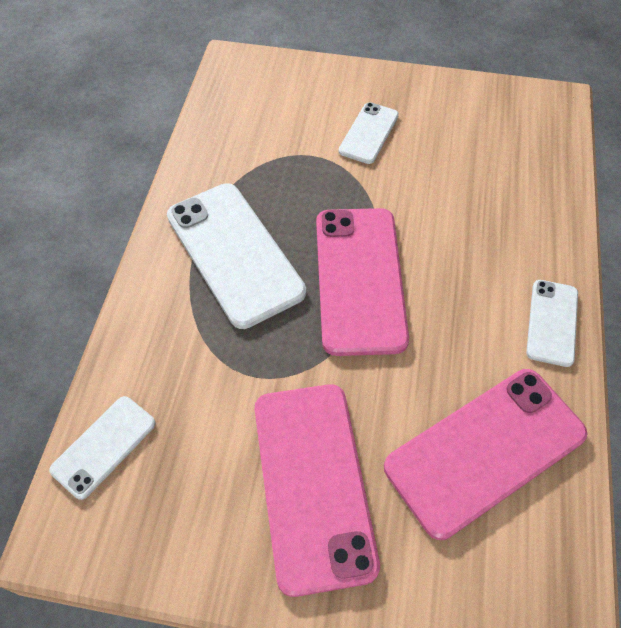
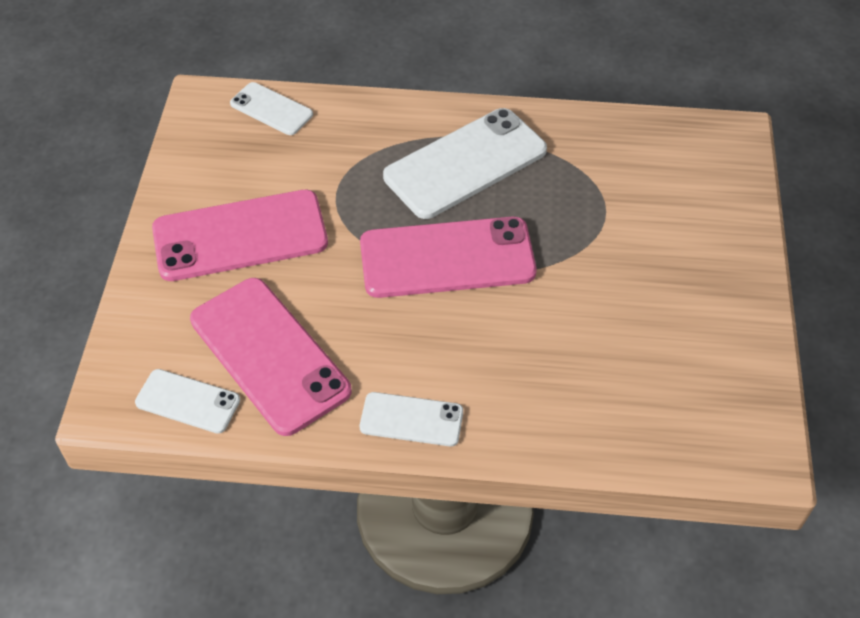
camera: 85 degrees right, 5 degrees down
(369, 133) = (651, 259): white phone -> white phone (188, 401)

